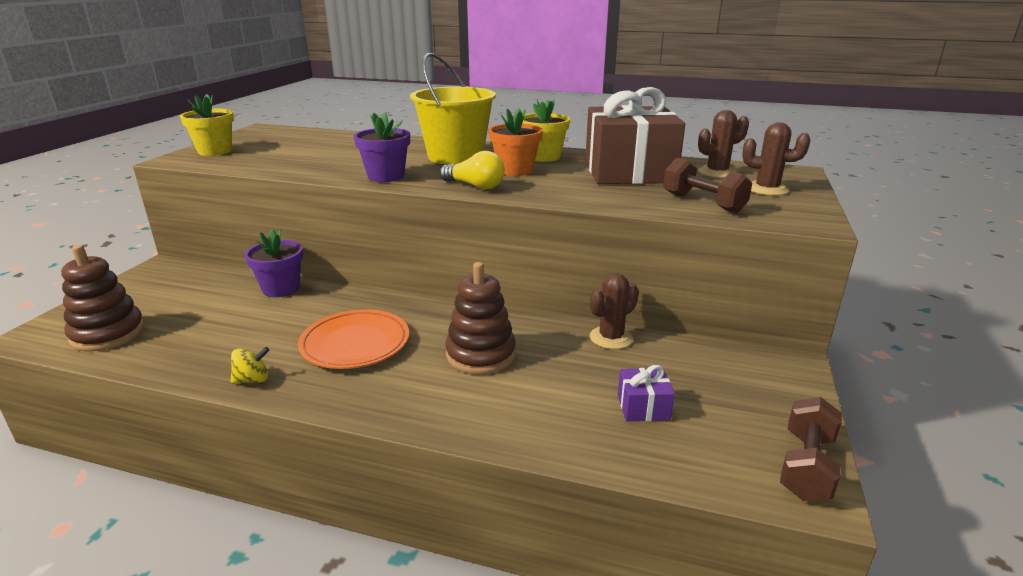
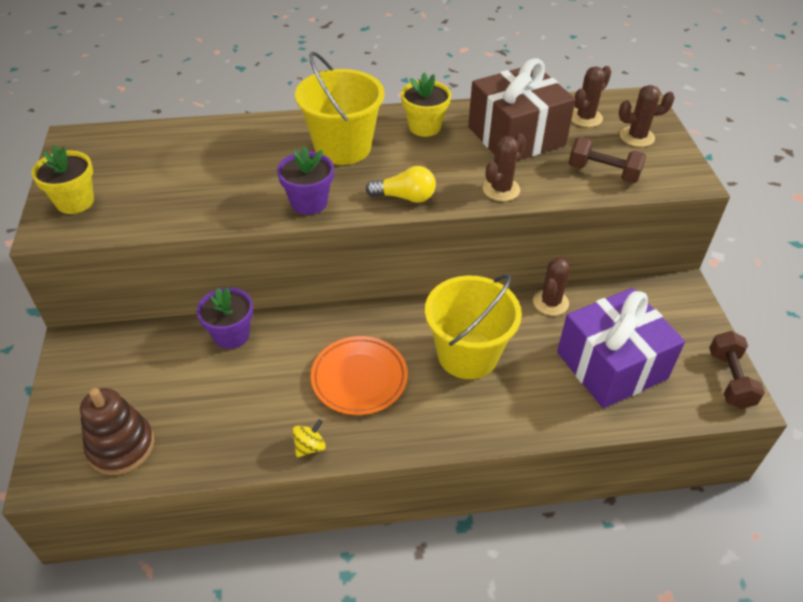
camera: 25 degrees left, 20 degrees up
(480, 355) = (467, 354): brown stacking toy -> yellow bucket
(515, 170) = (418, 159): orange flower pot -> none
(576, 196) = (501, 189): none -> brown cactus
(643, 407) = (611, 365): purple gift -> purple gift, size x2.42

